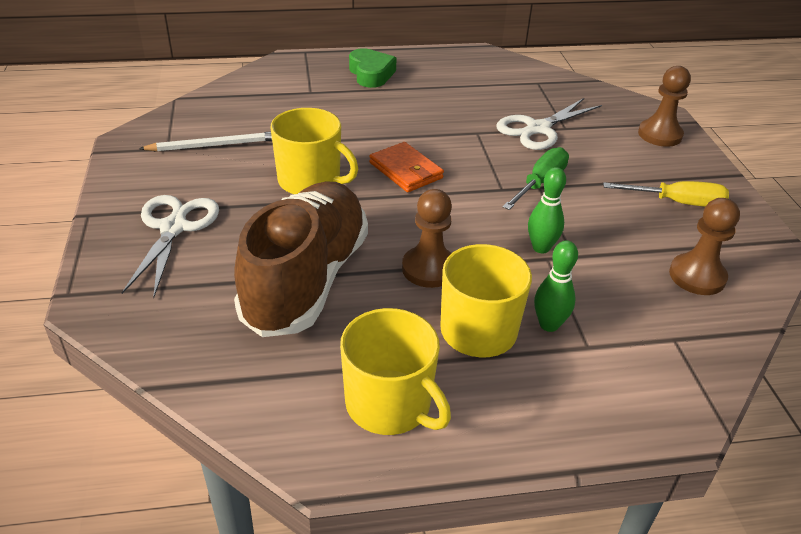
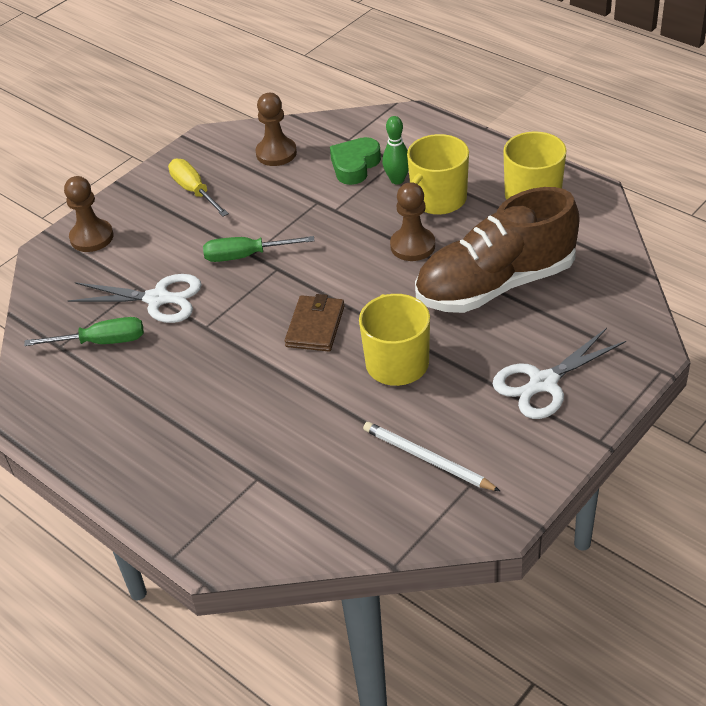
camera: 125 degrees left, 5 degrees up
(371, 74) = (168, 464): green heart -> green heart (355, 166)
(405, 170) = (315, 326): orange wallet -> brown wallet
(520, 95) = (102, 342): none -> green screwdriver
(541, 248) = (327, 217): green bowling pin -> none

